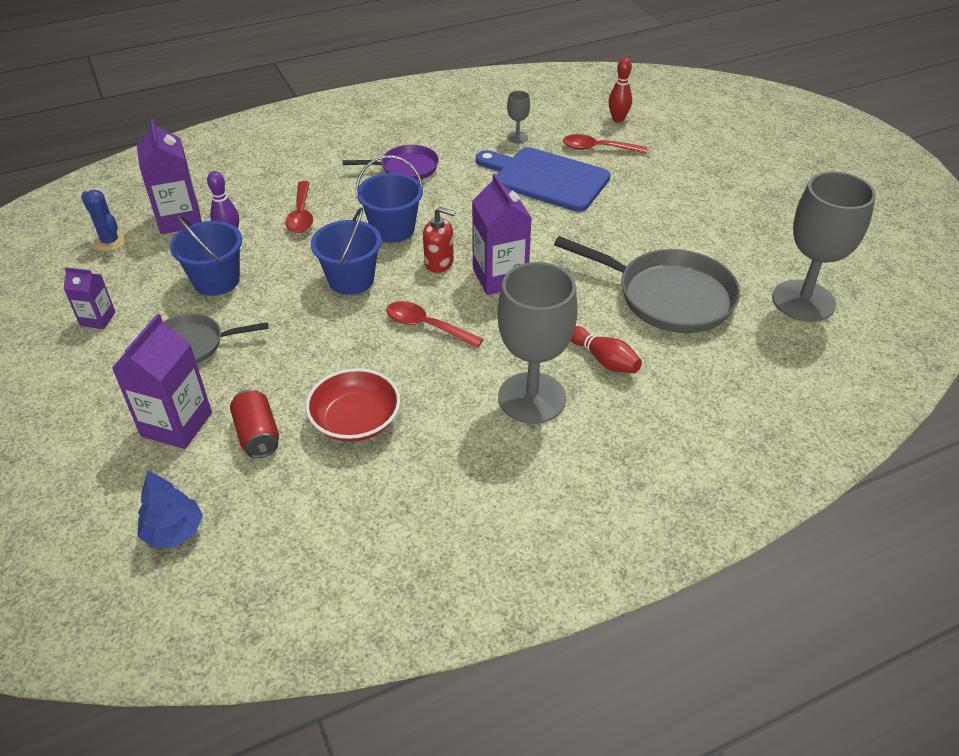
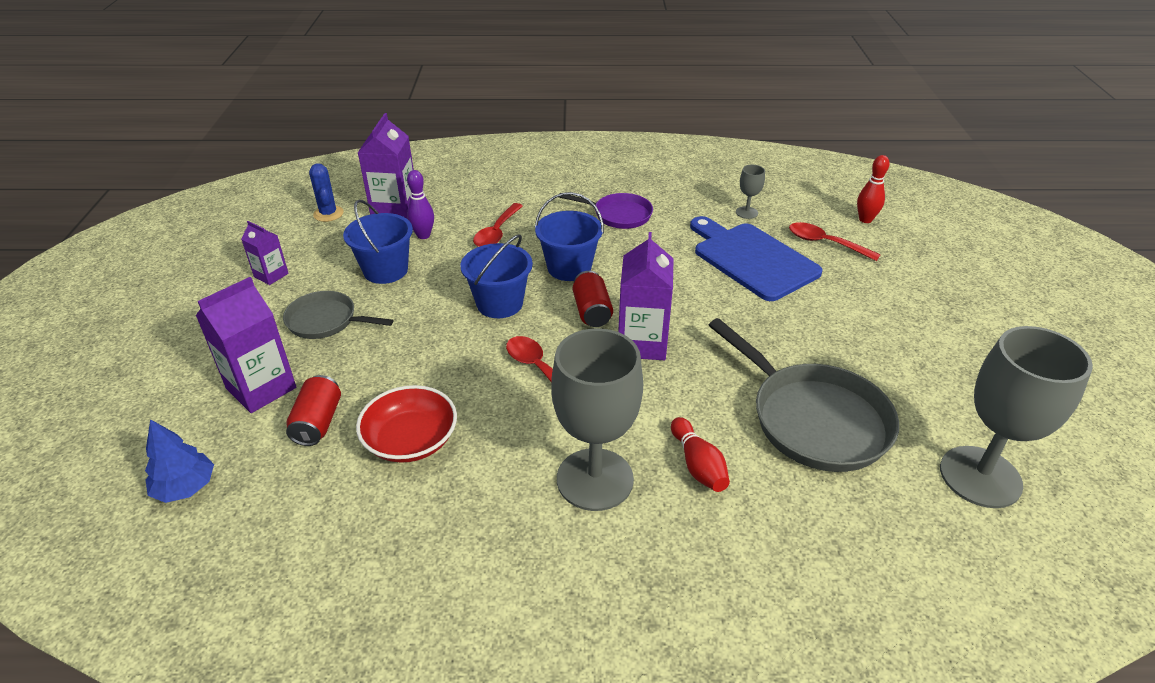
camera: 25 degrees right, 5 degrees down
(439, 262) = (592, 311): red soap dispenser -> red can

